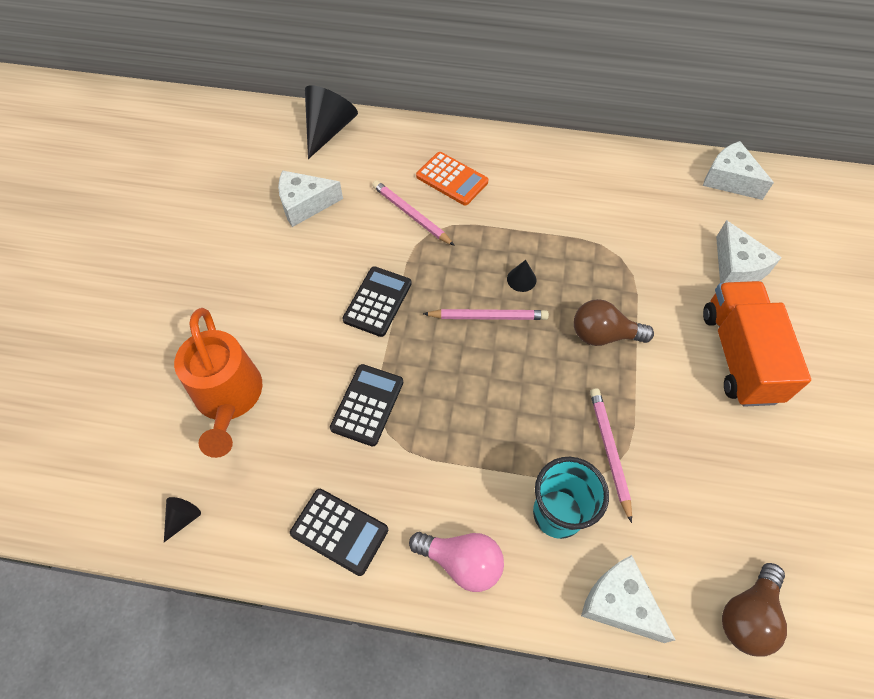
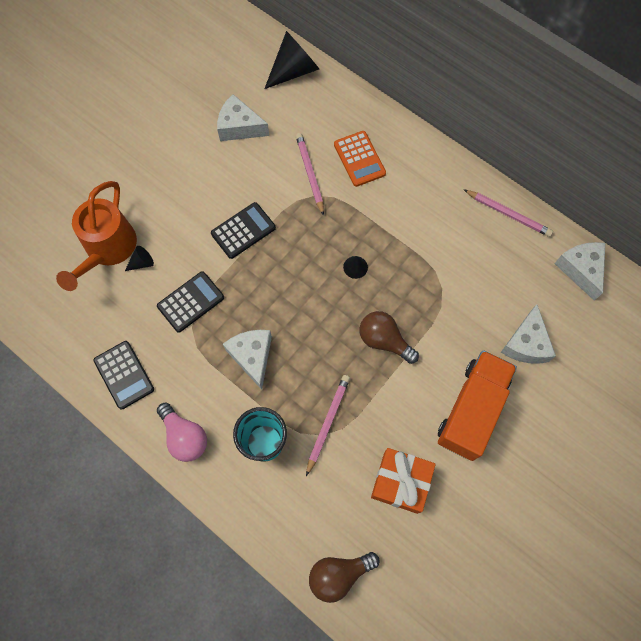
camera: 30 degrees right, 10 degrees up
(183, 518) = (39, 314): black cone -> black cone (142, 263)
(488, 317) = (312, 283): pink pencil -> pink pencil (508, 214)
(619, 603) = (263, 518): white cheese -> white cheese (252, 356)
(730, 470) = (400, 482): none -> orange gift

